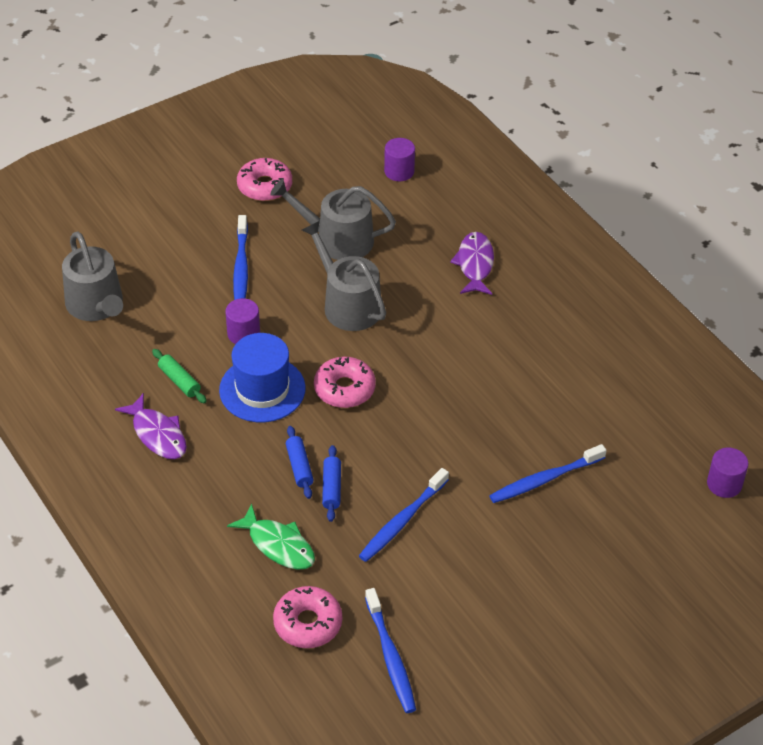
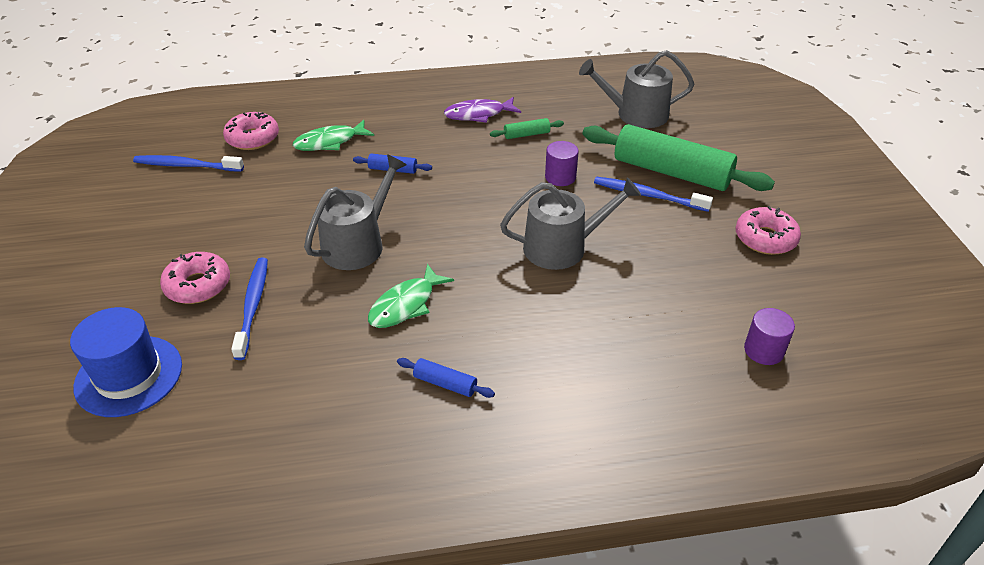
camera: 115 degrees right, 5 degrees down
(194, 259) = (671, 172): none -> green rolling pin
(262, 389) = (489, 171): blue hat -> blue hat (129, 376)
(331, 488) = (358, 180): blue rolling pin -> blue rolling pin (445, 383)
(337, 239) = (661, 266): grey watering can -> grey watering can (358, 244)
(344, 389) = (457, 215): pink donut -> pink donut (198, 285)
(402, 521) = (293, 206): blue toothbrush -> none
(475, 264) = (573, 362): purple fish -> none
(478, 379) = (406, 305): none -> green fish
(724, 484) = (113, 450): purple cylinder -> none

